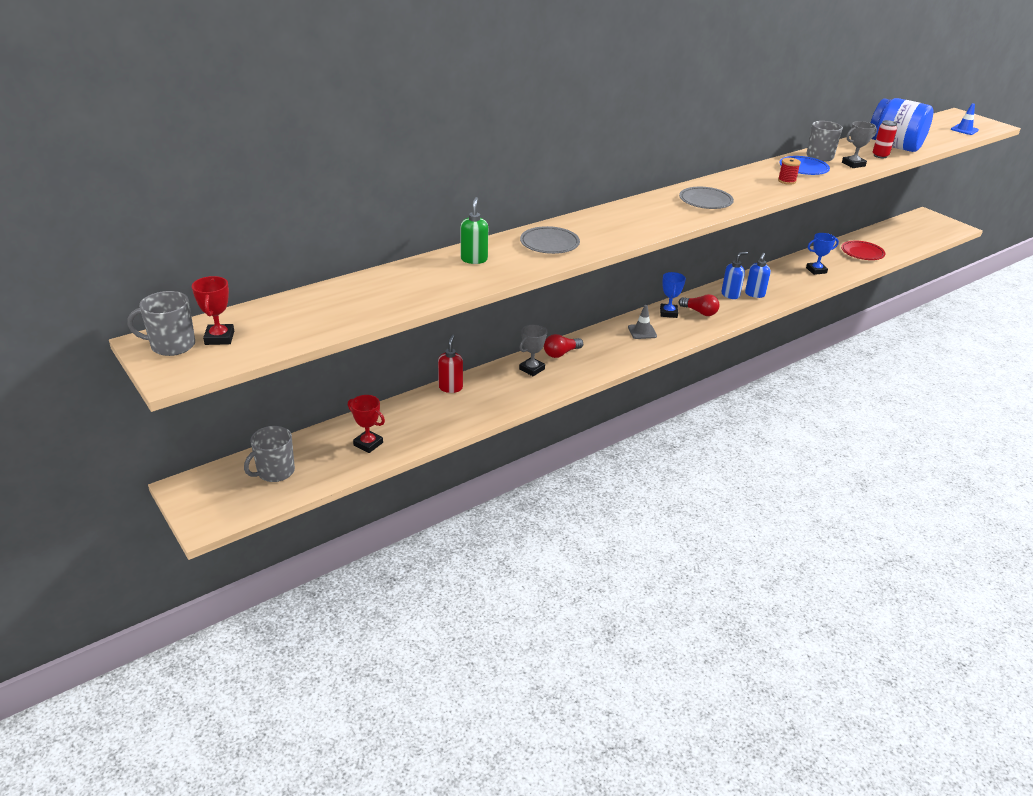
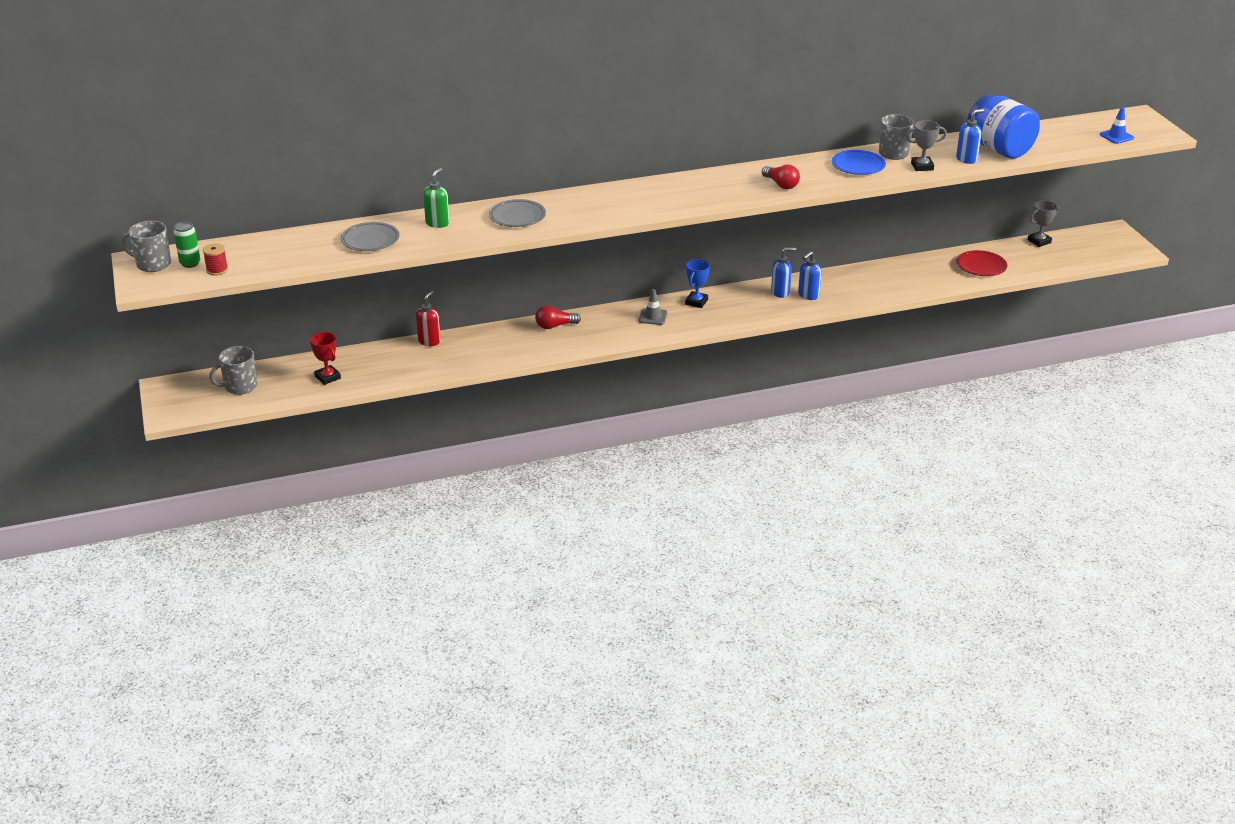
camera: 20 degrees right, 0 degrees up
(219, 338) = (190, 263): red trophy -> green can
(532, 369) = (516, 336): grey trophy -> grey trophy (1039, 241)
(700, 312) = (730, 306): red light bulb -> red light bulb (781, 184)
(705, 201) = (711, 191): grey plate -> grey plate (370, 240)
(786, 181) = (823, 178): red spool -> red spool (217, 270)
(816, 270) = (905, 279): blue trophy -> none
(880, 156) = (967, 159): red can -> blue soap dispenser

